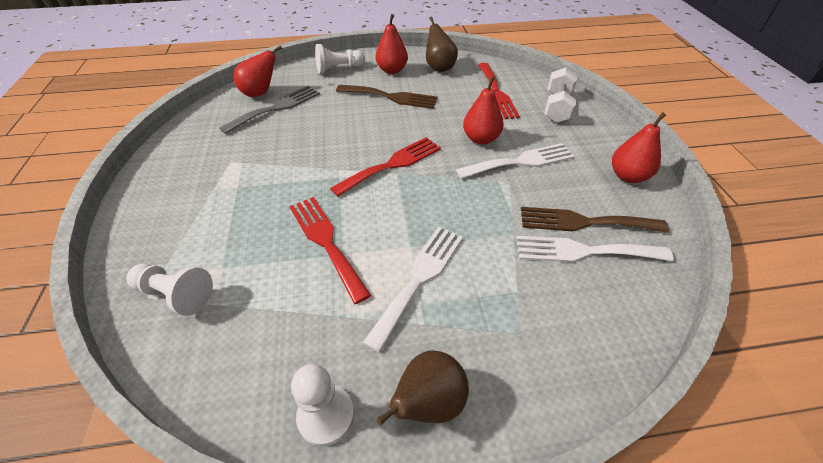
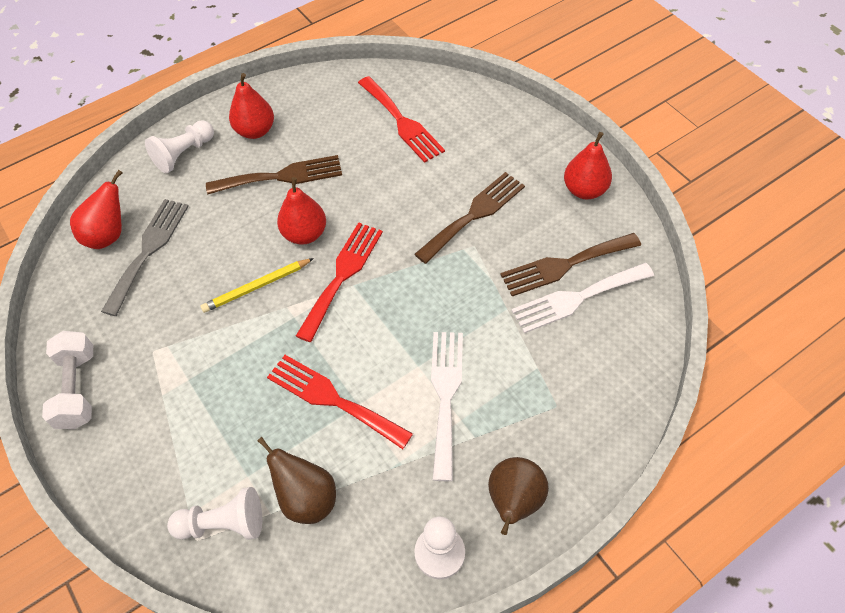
camera: 25 degrees left, 10 degrees up
(327, 150) = (257, 287): none -> yellow pencil
(439, 67) = (312, 103): brown pear -> brown pear (306, 498)
(481, 139) = (418, 199): red pear -> red pear (305, 234)
(520, 162) = (474, 214): white fork -> brown fork
(557, 107) = (478, 119): white dumbbell -> white dumbbell (77, 388)

